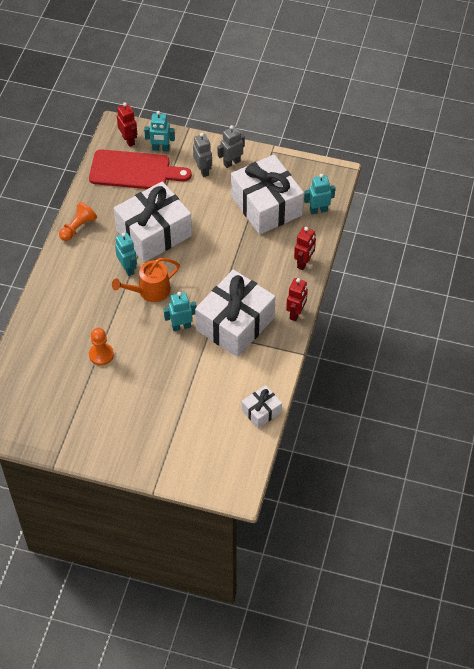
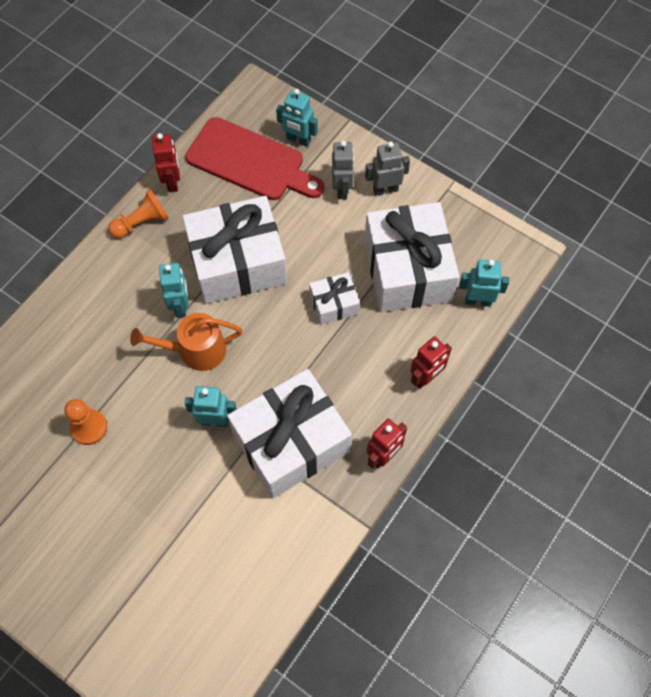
camera: 20 degrees right, 10 degrees up
(128, 140) = (261, 115): red robot -> red robot (172, 182)
(261, 411) = (271, 601): white gift -> white gift (334, 304)

